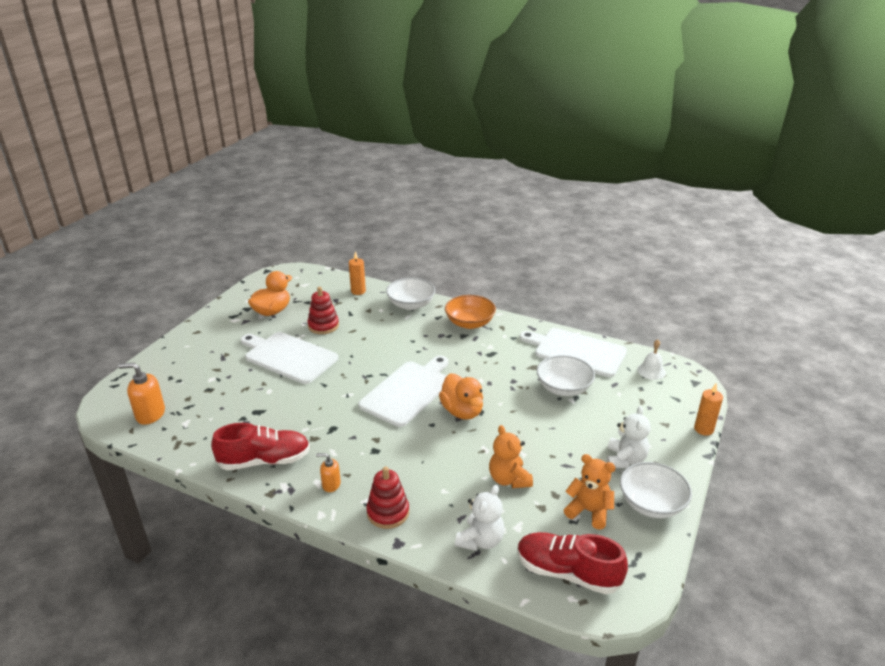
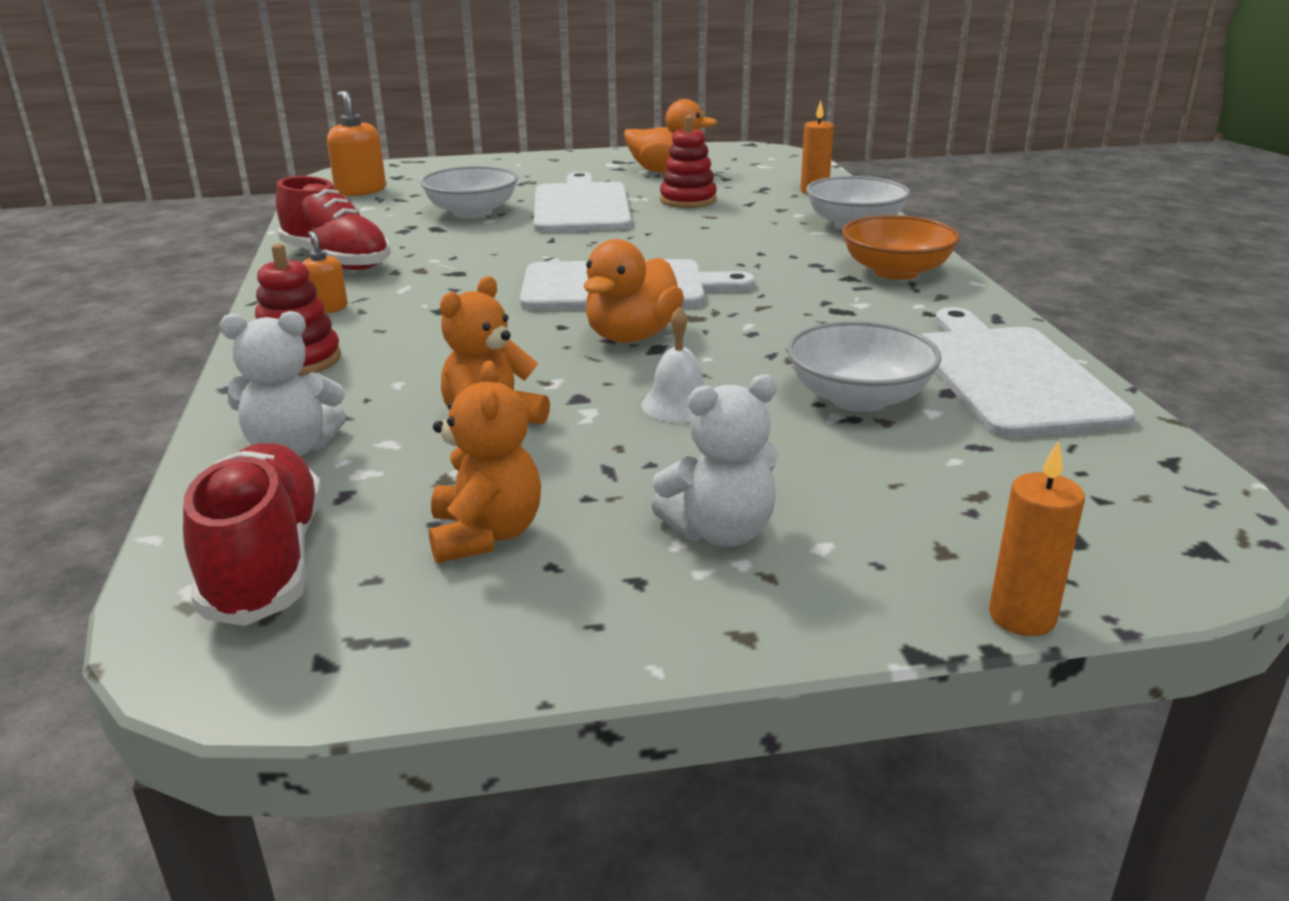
camera: 55 degrees right, 5 degrees down
(651, 371) = (1122, 476): white bell -> white bell (678, 404)
(651, 504) = (601, 611): white bowl -> white bowl (472, 212)

